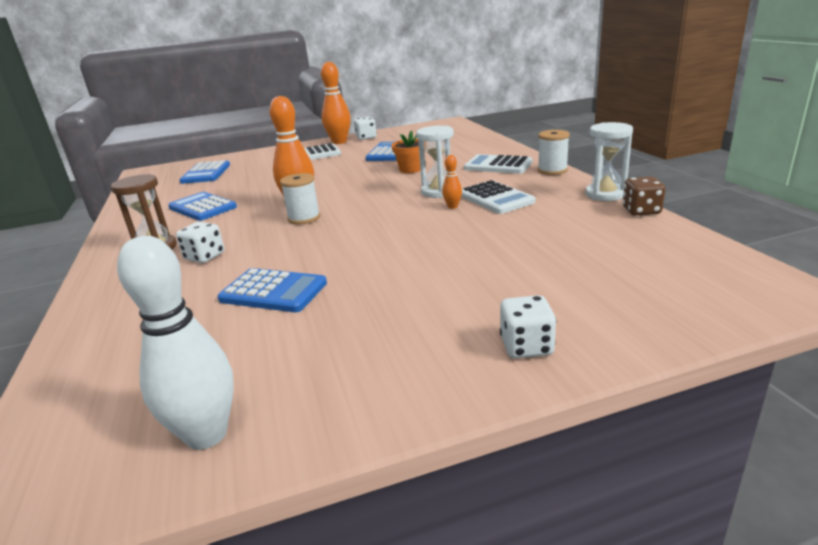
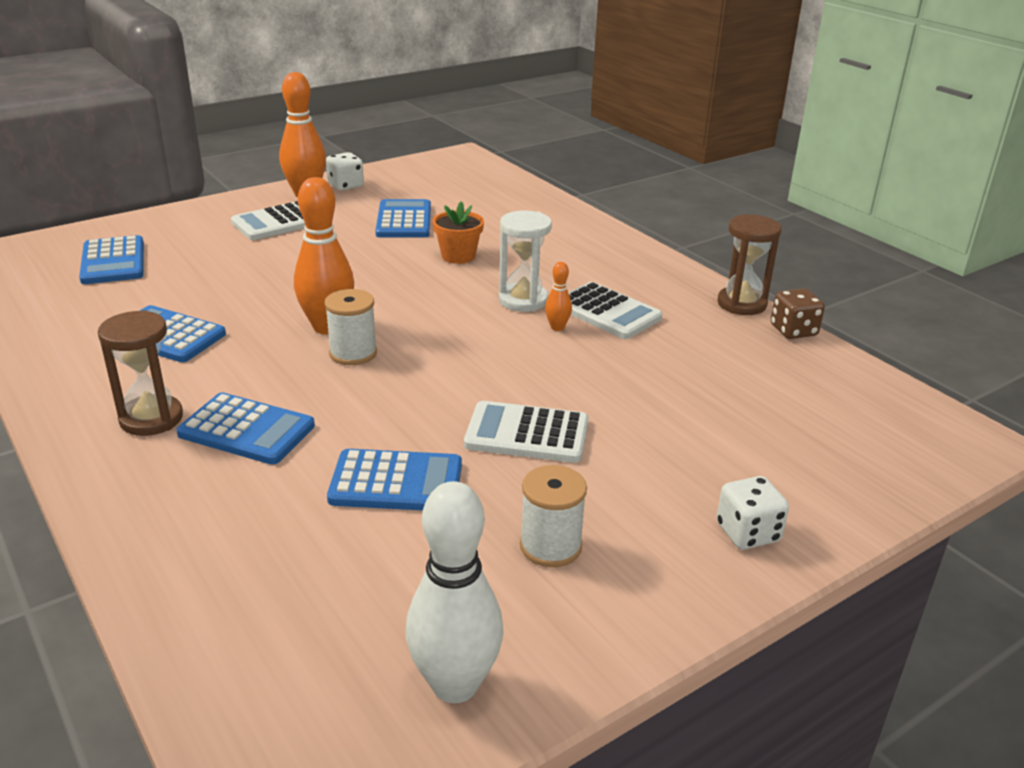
camera: 20 degrees left, 5 degrees up
(205, 257) = (247, 430): white dice -> blue calculator
(498, 166) = (581, 250): white calculator -> white calculator (527, 434)
(552, 170) = (658, 260): white spool -> white spool (550, 546)
(605, 194) = (741, 304): white hourglass -> brown hourglass

